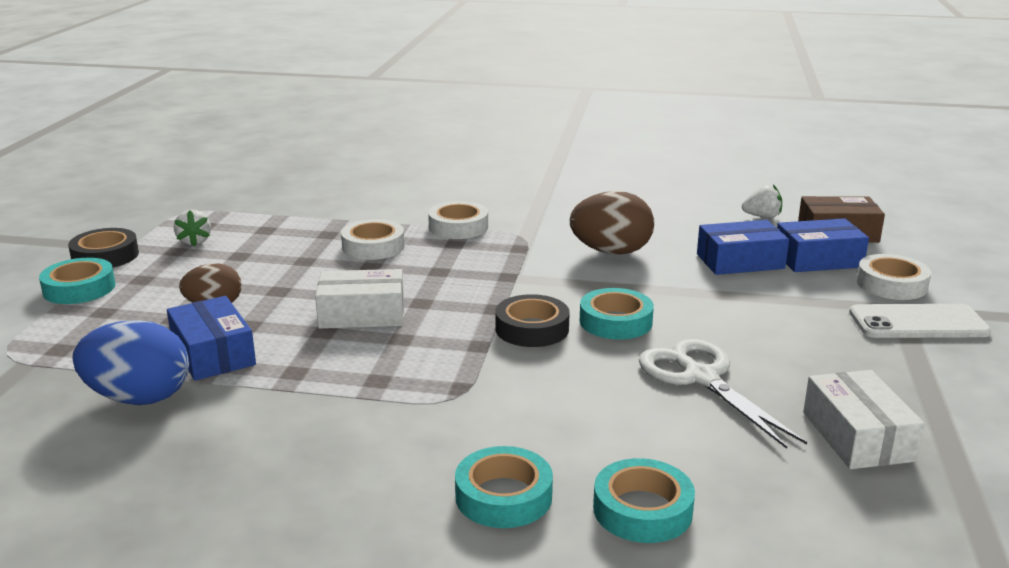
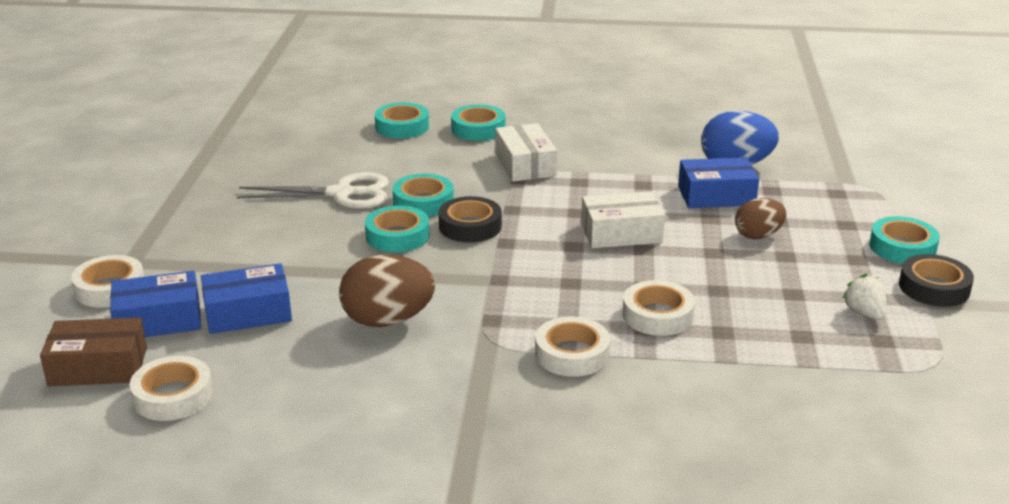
camera: 175 degrees right, 5 degrees up
(213, 353) = (716, 196): blue box -> blue box turned 60 degrees counterclockwise
(590, 361) = (423, 202): none -> turquoise tape
(701, 378) = (341, 194): white scissors -> white scissors turned 60 degrees counterclockwise
(762, 216) = (173, 396): white strawberry -> white tape
(857, 436) = (255, 163): white box -> white box (525, 164)
(918, 323) = (128, 246): white phone -> none

